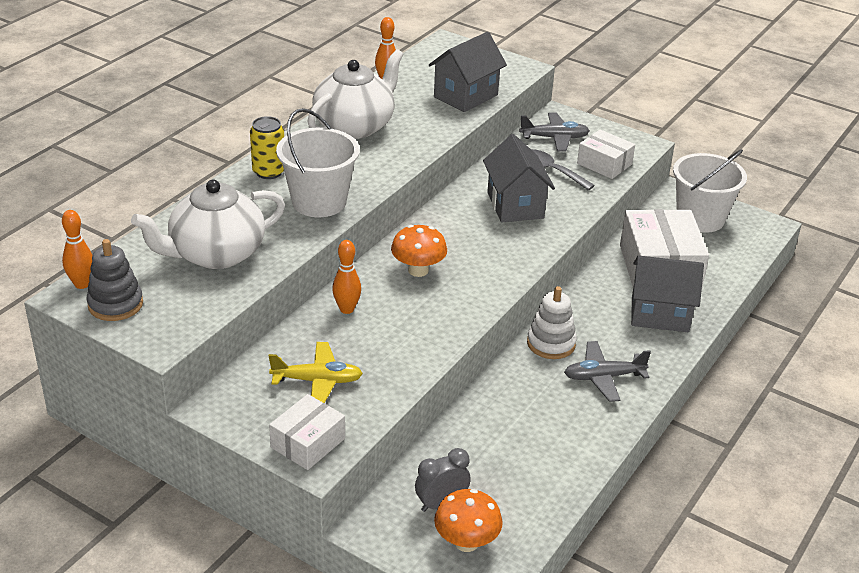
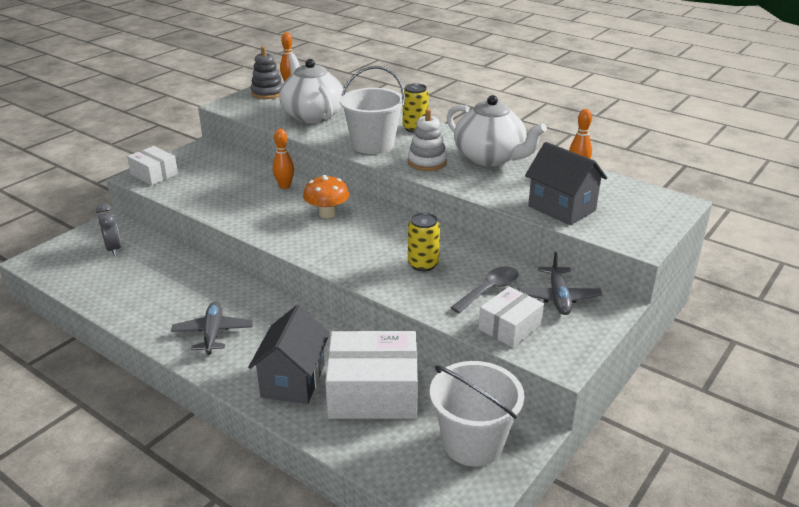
camera: 95 degrees right, 5 degrees down
(317, 381) = (211, 177): yellow plane -> none
(466, 542) = (74, 257): orange mushroom -> none
(515, 205) = (423, 264): grey house -> yellow can
(551, 343) = (266, 308): white stacking toy -> white stacking toy (427, 162)

